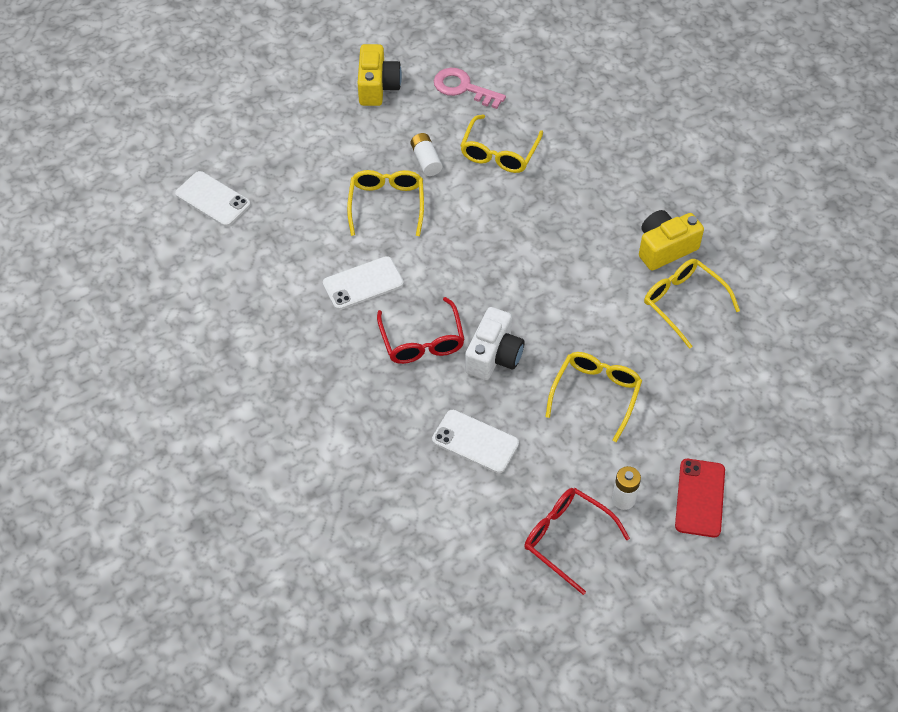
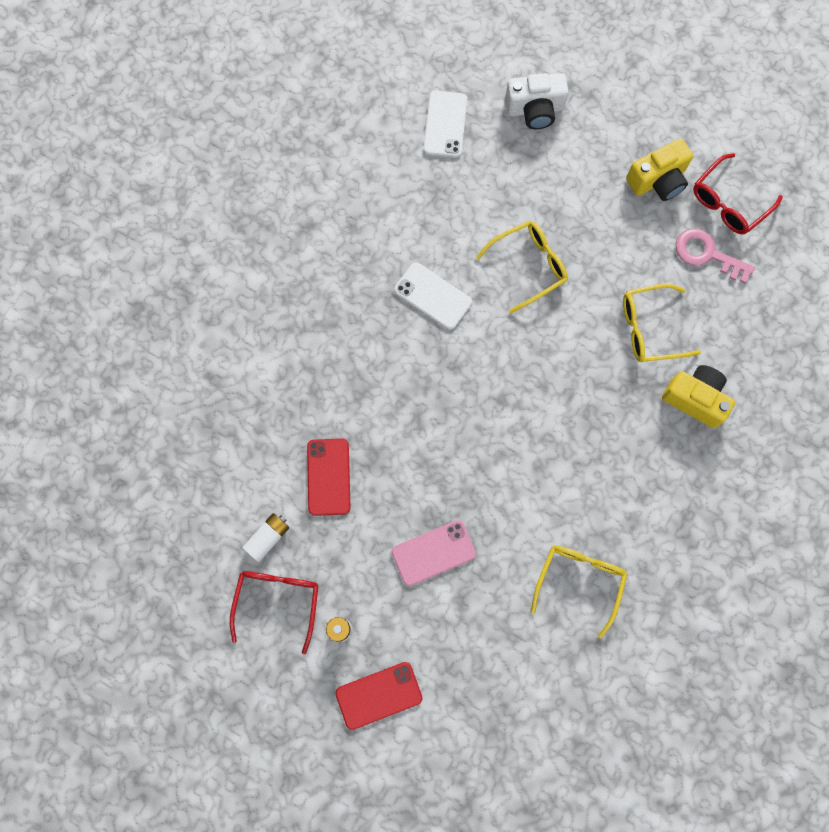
camera: 60 degrees right, 20 degrees up
(422, 341) = (403, 378): red glasses -> red glasses (729, 202)
(426, 160) = (599, 270): white battery -> white battery (268, 538)
(463, 88) = (707, 254): pink key -> pink key turned 60 degrees counterclockwise
(475, 441) = (329, 477): white phone -> red phone
(494, 356) = (423, 445): white camera -> white camera (535, 109)
(595, 394) = (433, 553): yellow glasses -> pink phone
(665, 248) = (632, 534): yellow camera -> yellow camera (695, 399)

